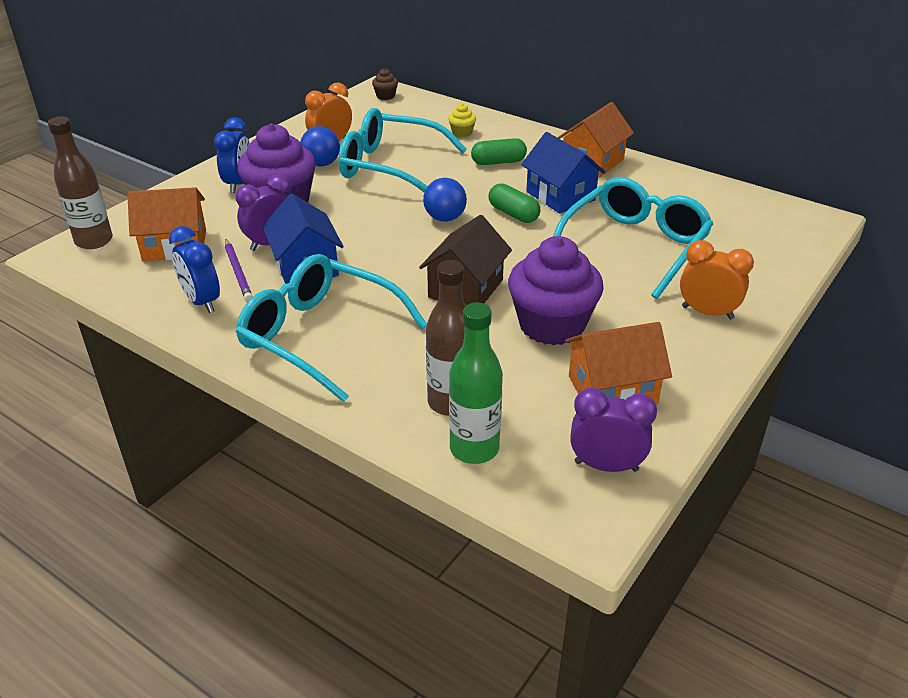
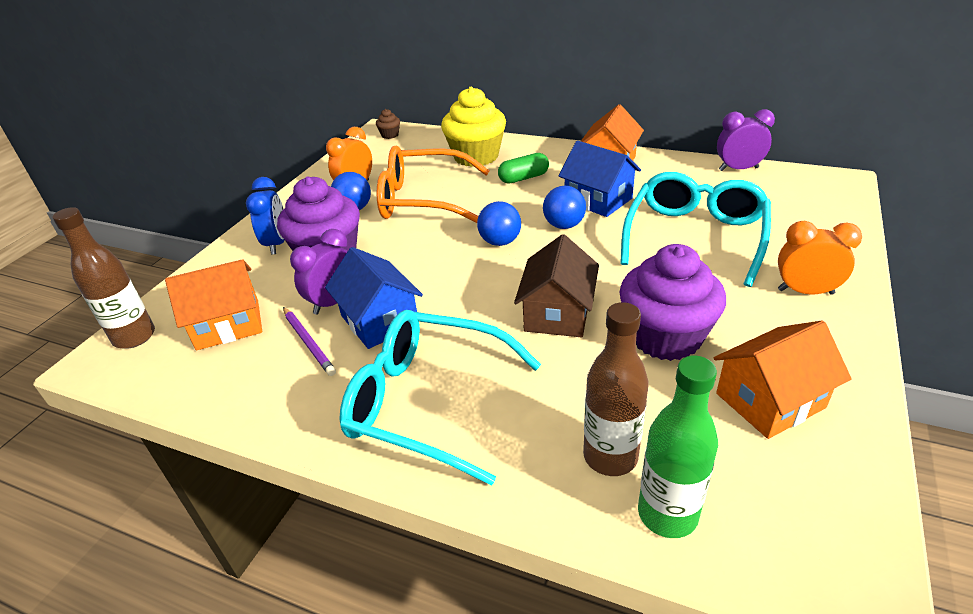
camera: 10 degrees left, 0 degrees up
(202, 302) = (279, 387): blue clock -> none
(390, 166) = (423, 199): turquoise glasses -> orange glasses
(462, 133) = (476, 156): yellow cupcake -> yellow cupcake, size x2.38
(513, 214) = (564, 225): green capsule -> blue ball
(606, 466) = (823, 501): purple clock -> purple clock (738, 169)

